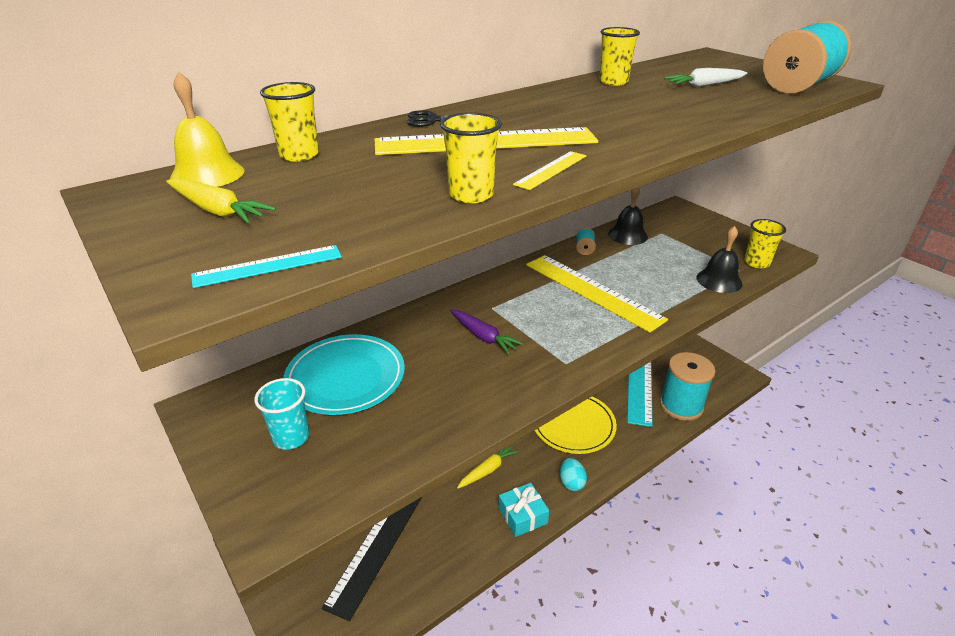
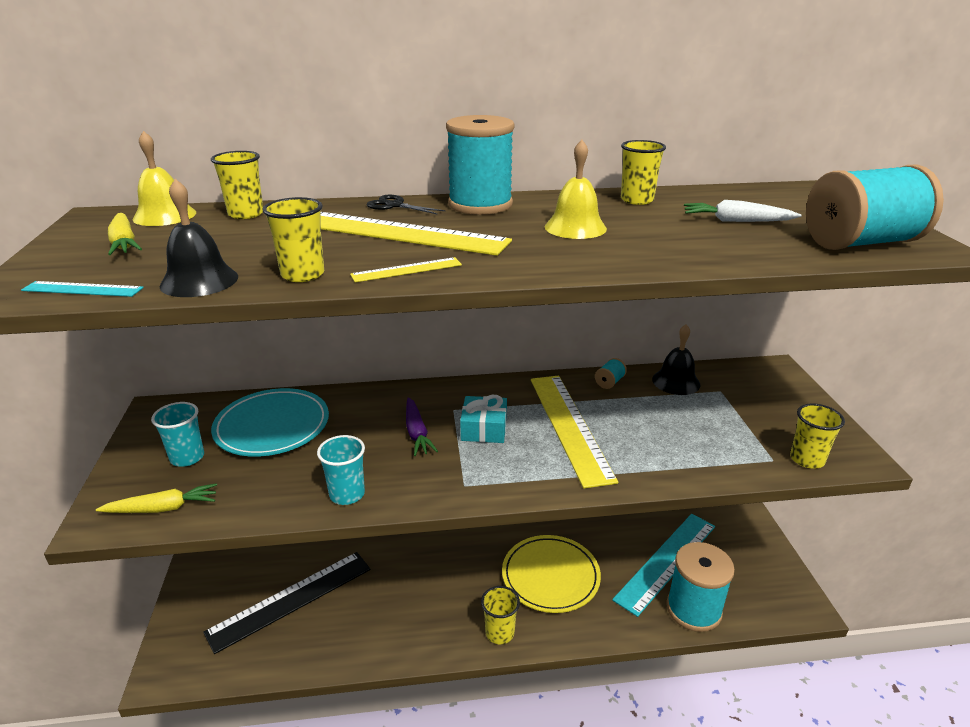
camera: 30 degrees right, 5 degrees down
(482, 407) = (347, 494): none -> turquoise cup
(488, 470) = (430, 582): yellow carrot -> yellow carrot (162, 508)
(504, 106) = (480, 205): none -> turquoise spool
(522, 515) = (426, 640): turquoise gift -> turquoise gift (484, 429)
(571, 483) = (499, 633): turquoise egg -> yellow cup
(611, 110) = (575, 227): none -> yellow bell
(719, 280) = (731, 463): black bell -> black bell (199, 281)

